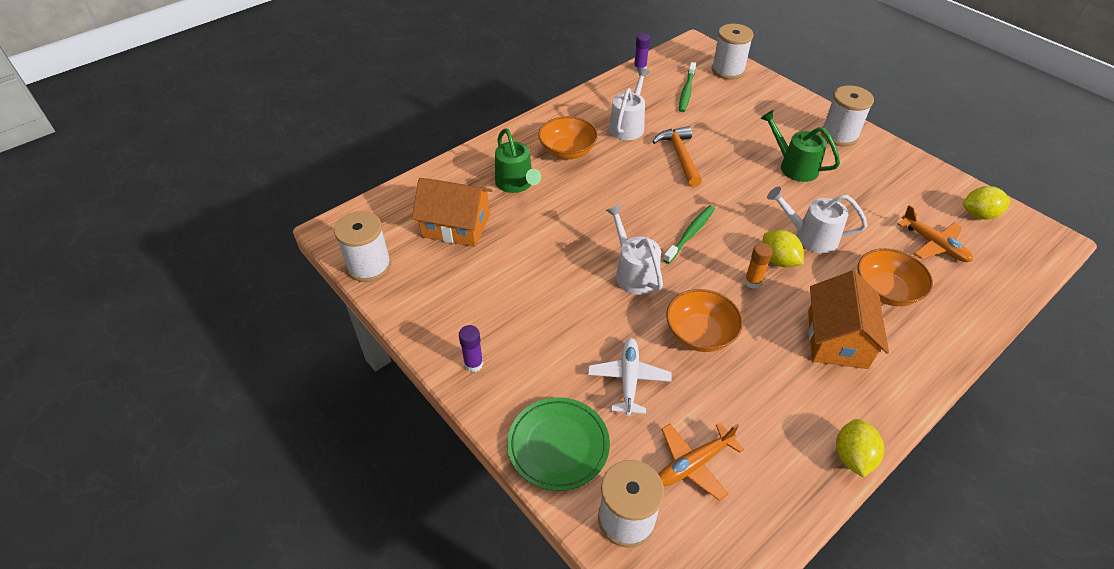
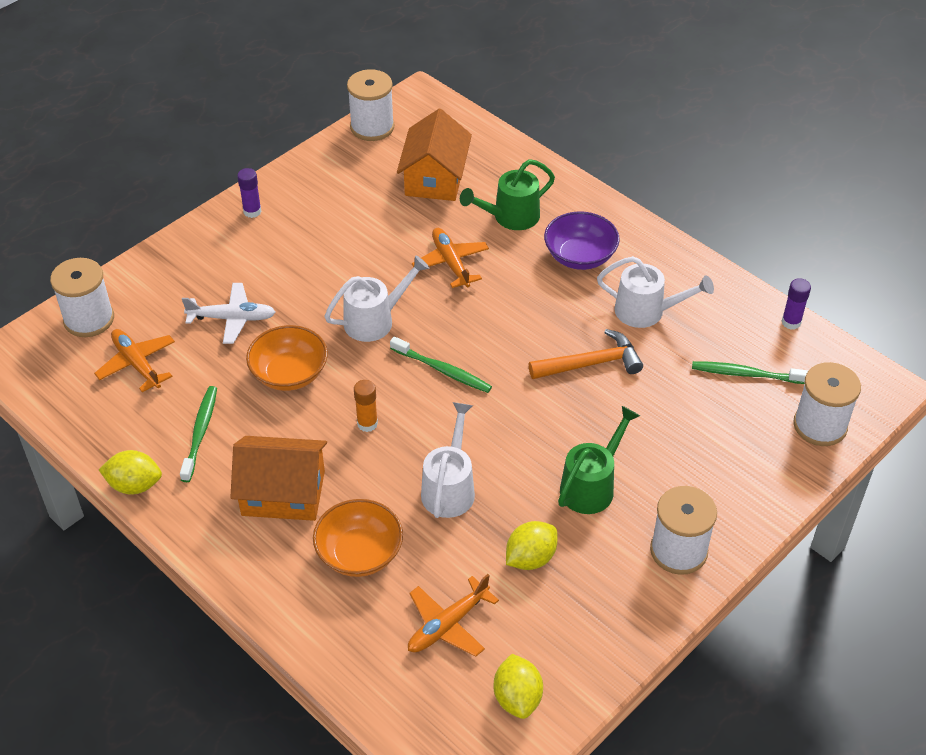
camera: 85 degrees right, 0 degrees up
(558, 445) = (163, 273): green plate -> none
(567, 151) = (580, 256): orange bowl -> purple bowl
(567, 222) = (451, 263): none -> orange plane
(778, 260) = (404, 451): yellow lemon -> yellow lemon (530, 558)
(778, 403) = (200, 432): none -> green toothbrush

